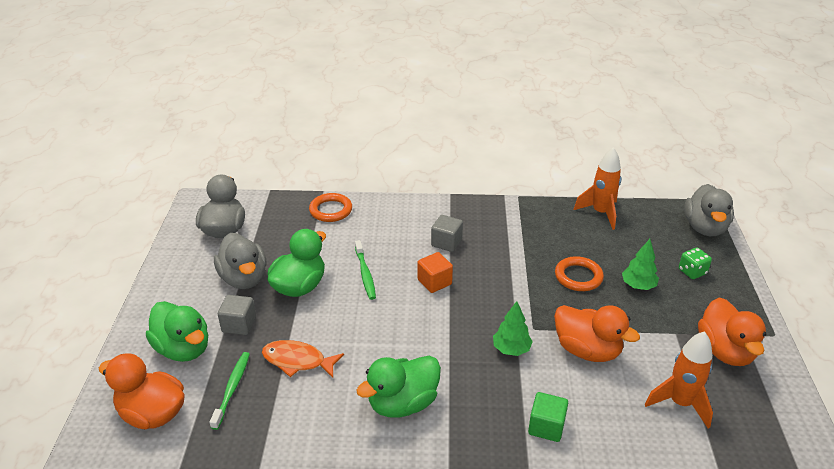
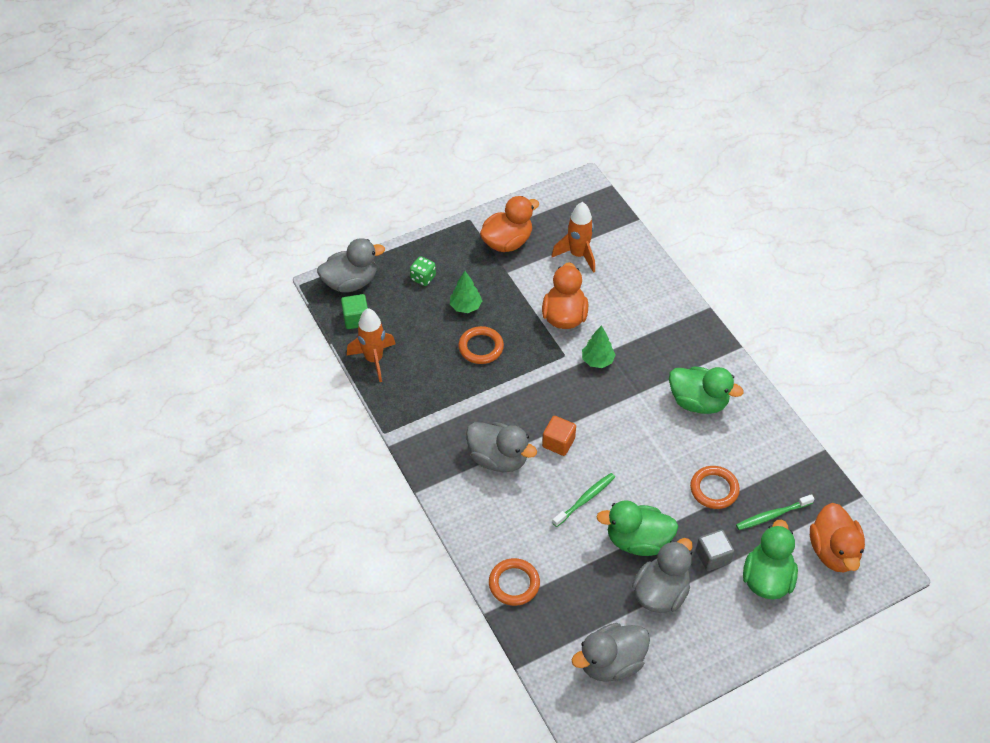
camera: 120 degrees left, 15 degrees up
(298, 361) = (714, 489): orange fish -> orange ring
(446, 242) = (498, 458): grey cube -> grey duck
(546, 427) = (653, 316): green cube -> green cube (356, 319)

